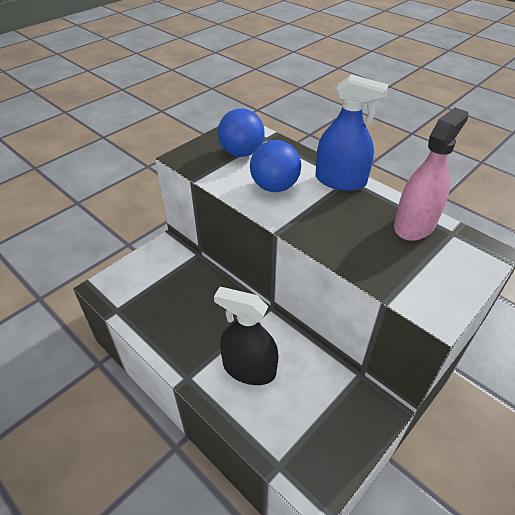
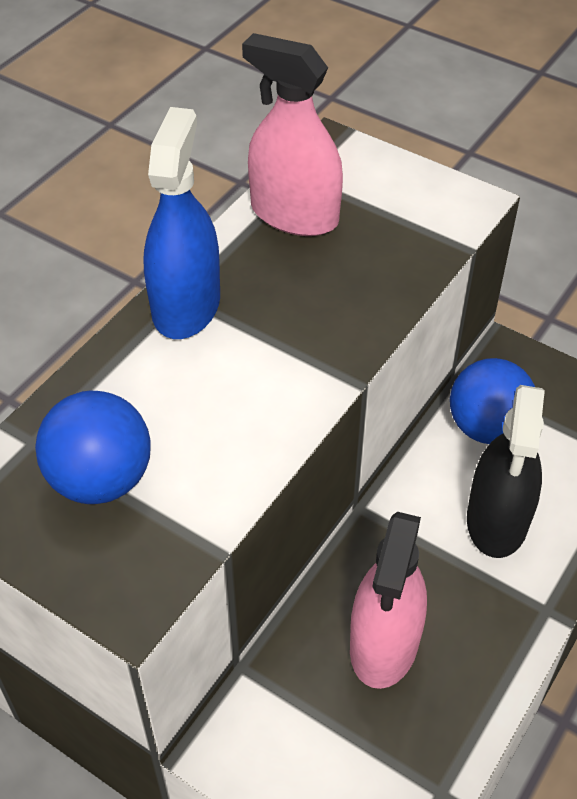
camera: 100 degrees left, 5 degrees up
(192, 303) = (384, 643): none -> pink spray bottle
(274, 187) = (223, 403): blue ball -> blue ball (487, 427)

